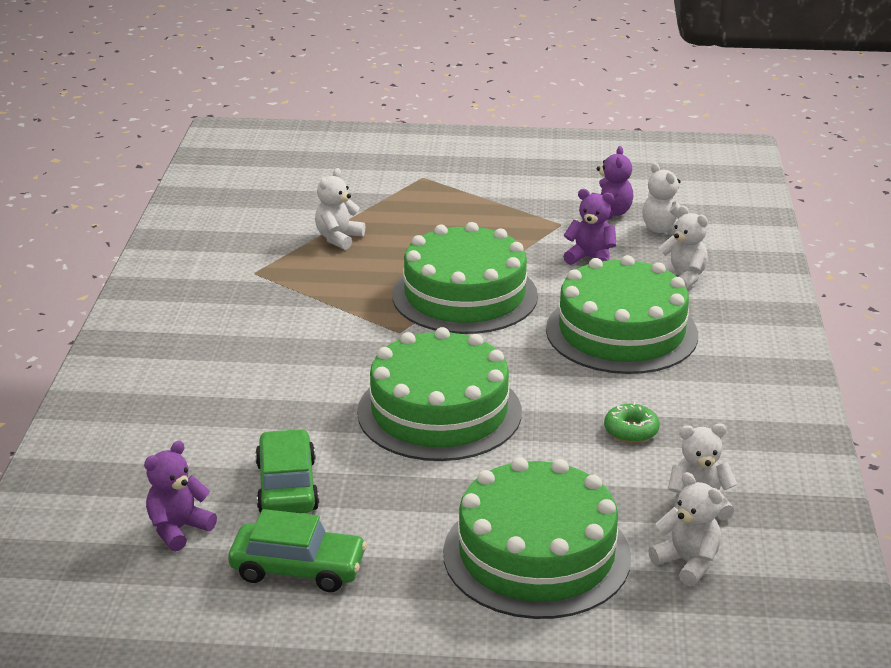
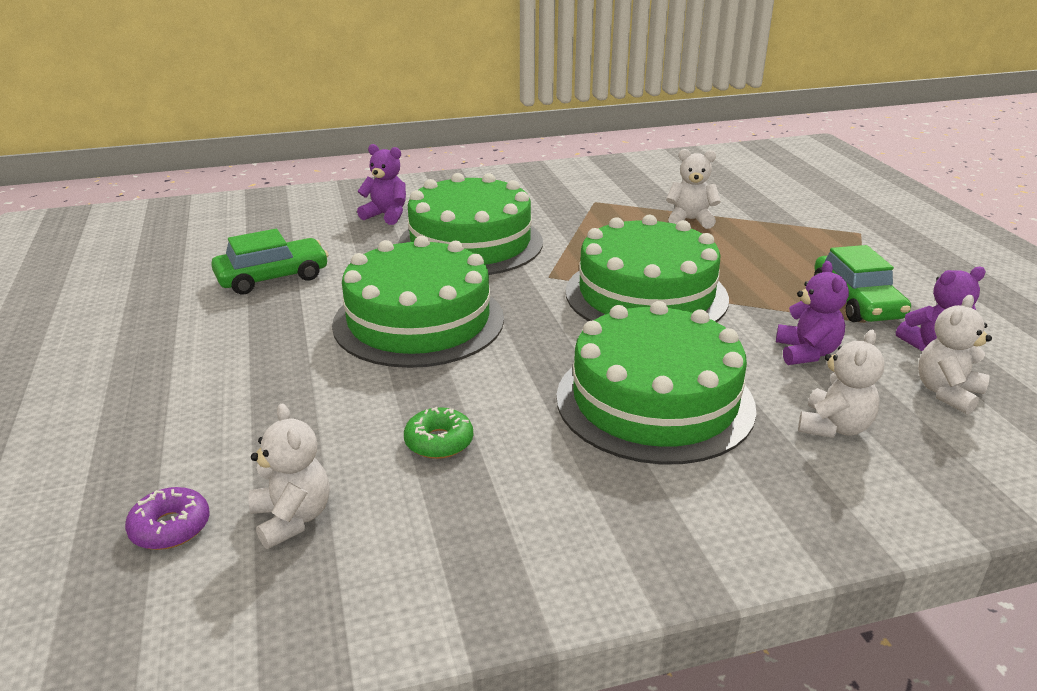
camera: 70 degrees right, 0 degrees up
(178, 529) = (205, 251): purple teddy bear -> purple teddy bear (386, 215)
(298, 568) = (155, 304): green car -> green car (857, 302)
(536, 554) = (181, 417): green cake -> green cake (470, 243)
(687, 563) = (170, 527): white teddy bear -> purple donut

